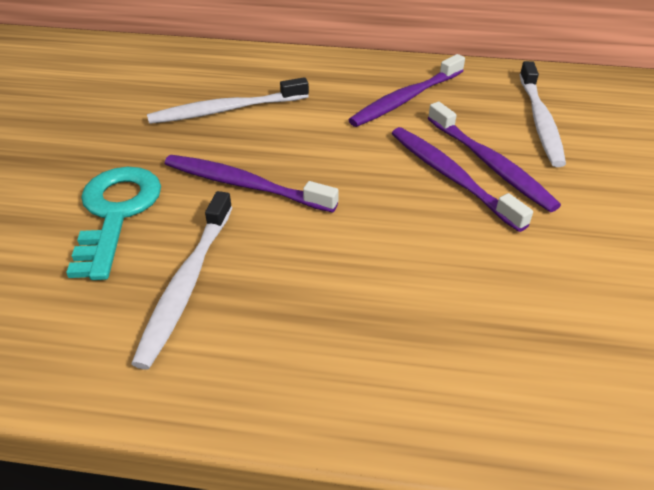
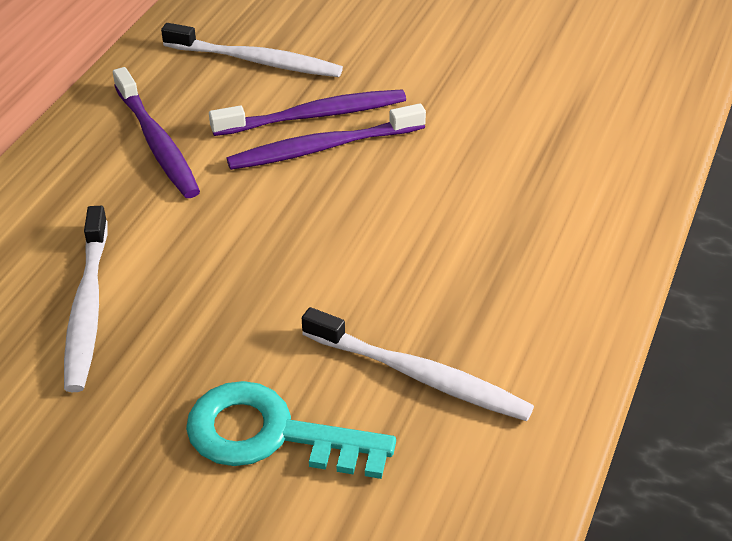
camera: 75 degrees left, 0 degrees up
(245, 185) = (267, 309): purple toothbrush -> none

